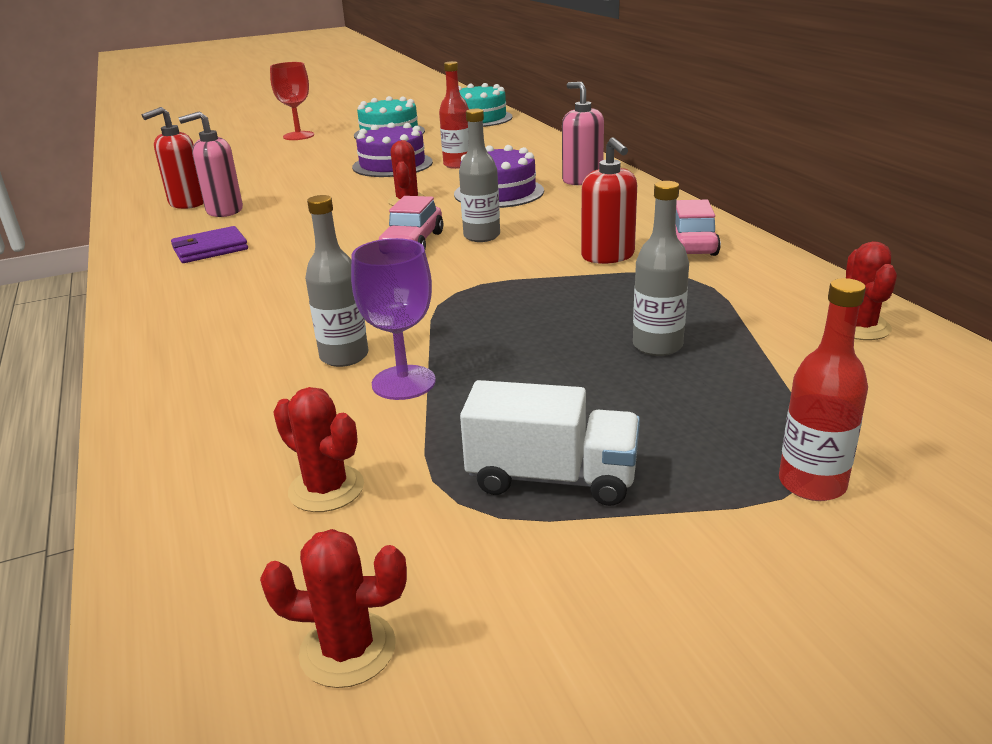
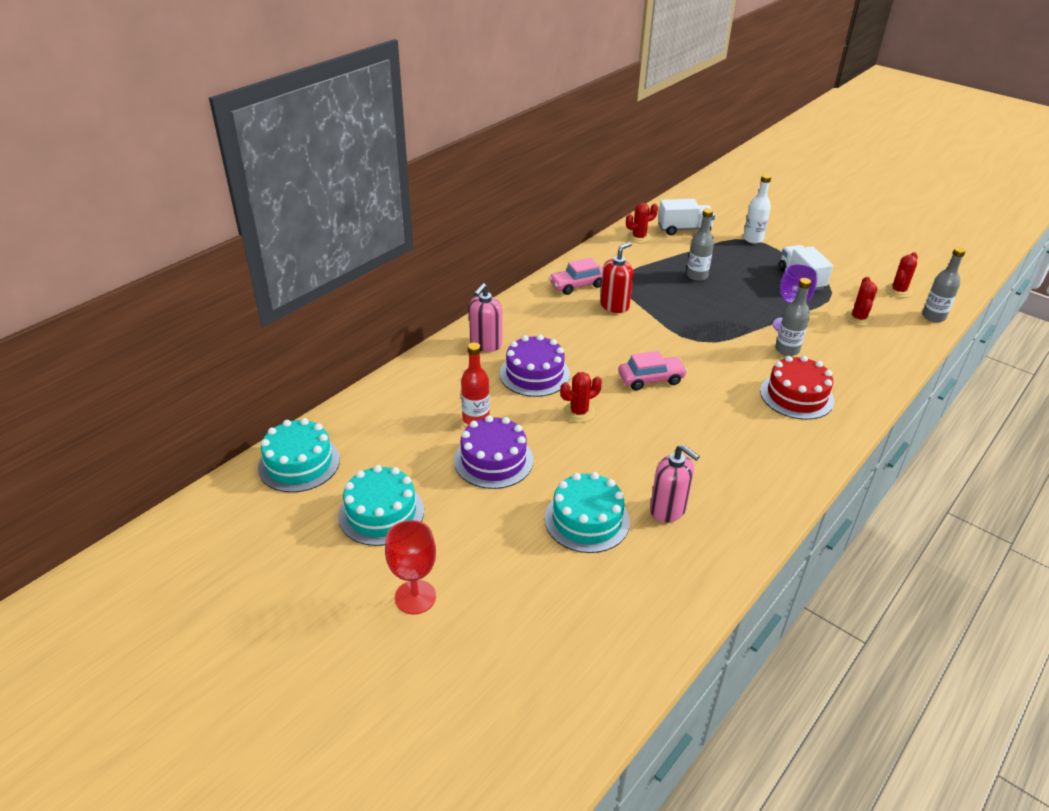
camera: 120 degrees left, 10 degrees up
(187, 203) = (670, 549): red soap dispenser -> none
(210, 249) = (734, 470): purple wallet -> none
(244, 324) = (796, 395): none -> red cake
(271, 183) = (587, 520): none -> turquoise cake
(348, 649) = (898, 291): red cactus -> red cactus turned 60 degrees clockwise
(482, 236) = (619, 356): grey bottle -> grey bottle (933, 316)
(812, 484) = (753, 239): red bottle -> white bottle
(896, 392) = (684, 229): none -> white truck

